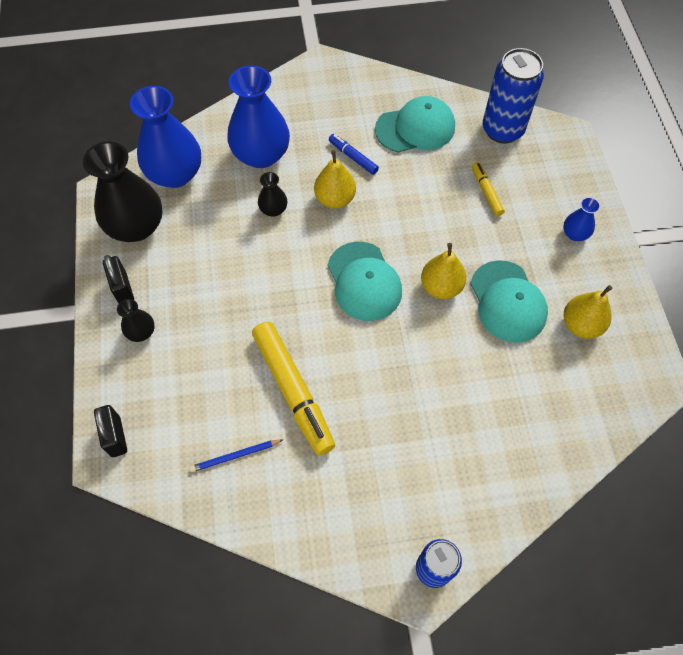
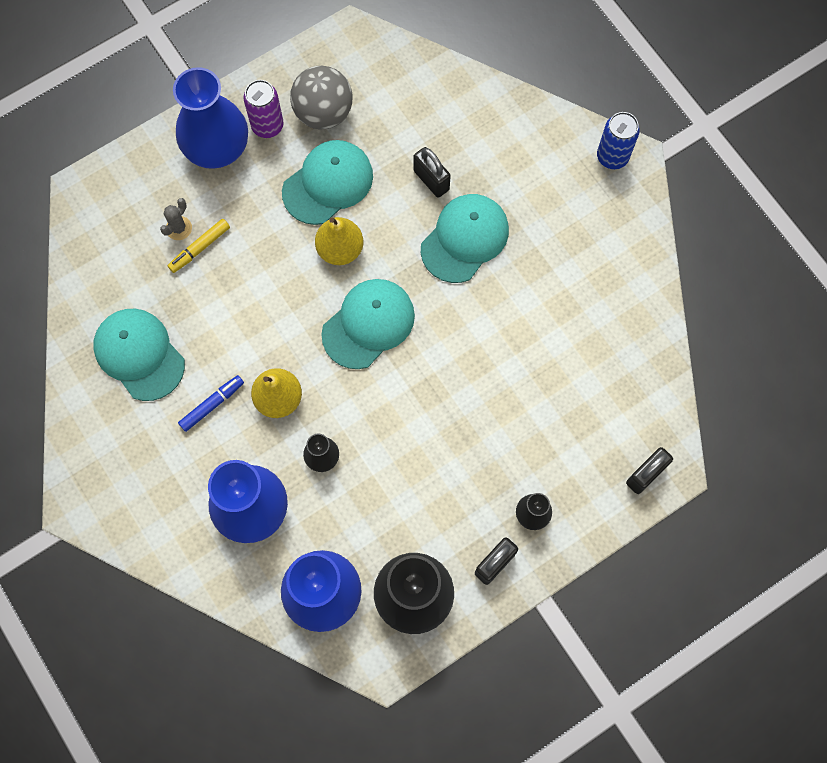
camera: 115 degrees left, 10 degrees up
(235, 456) = (606, 357): blue pencil -> none
(293, 390) = (518, 337): yellow marker -> none
(353, 157) = (212, 405): blue marker -> blue marker turned 150 degrees counterclockwise
(406, 388) = (465, 239): none -> turquoise cap
(477, 385) = (431, 180): none -> black padlock
(502, 130) = (102, 261): blue can -> none
(510, 184) = (179, 228): none -> grey cactus
(575, 234) = (217, 147): blue vase -> blue vase, size x2.14
(581, 325) = (323, 113): yellow pear -> grey ball
(583, 277) = (267, 126): none -> purple can

